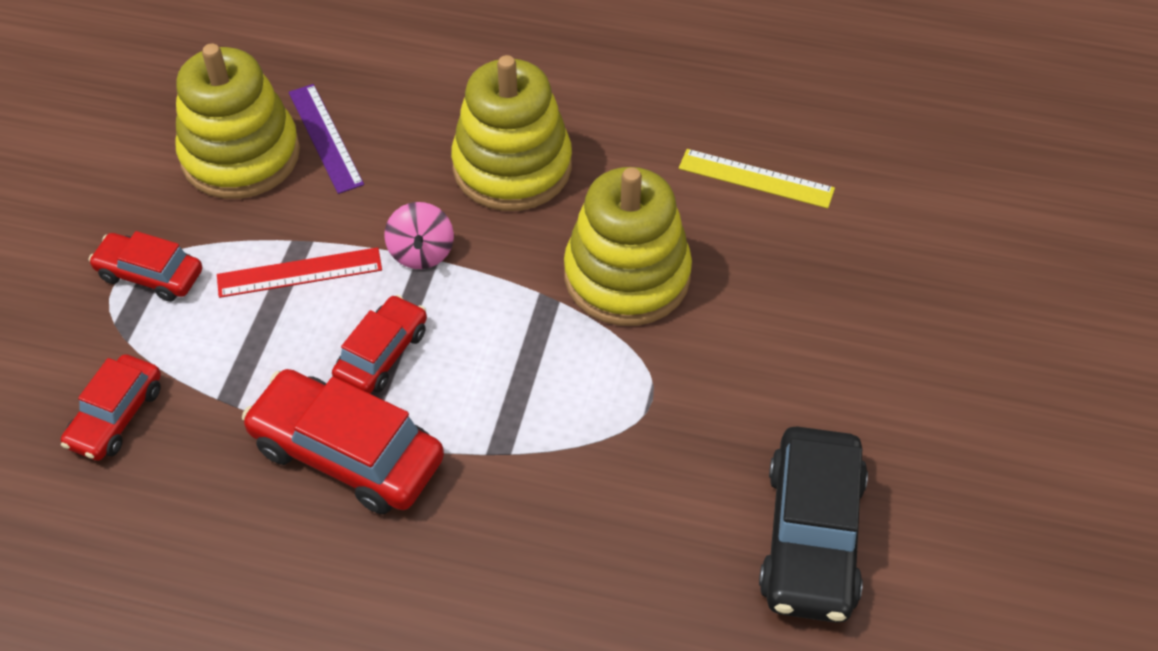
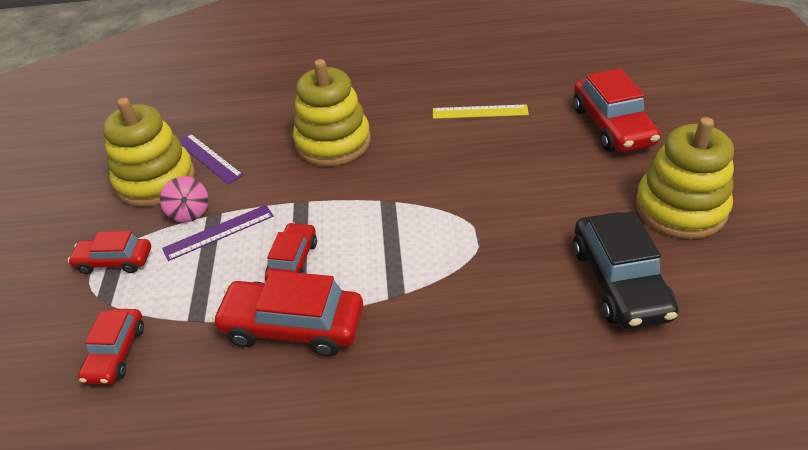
camera: 15 degrees left, 10 degrees down
(299, 272) = (219, 232): red ruler -> purple ruler
(421, 252) = (295, 200): pink spinning top -> pink spinning top (189, 212)
(627, 276) = (430, 178): yellow stacking toy -> yellow stacking toy (680, 208)
(947, 270) = (612, 126): none -> red car

